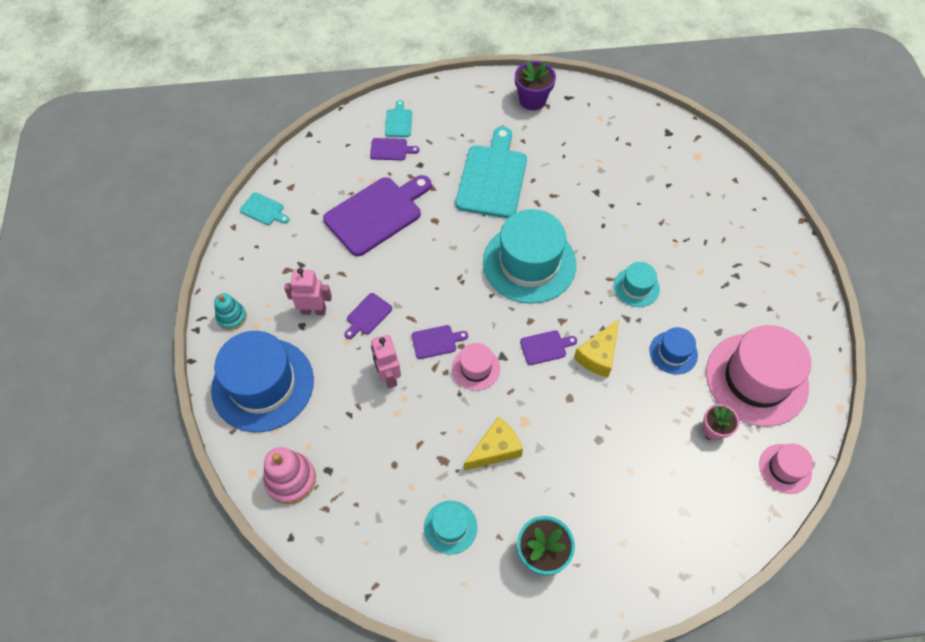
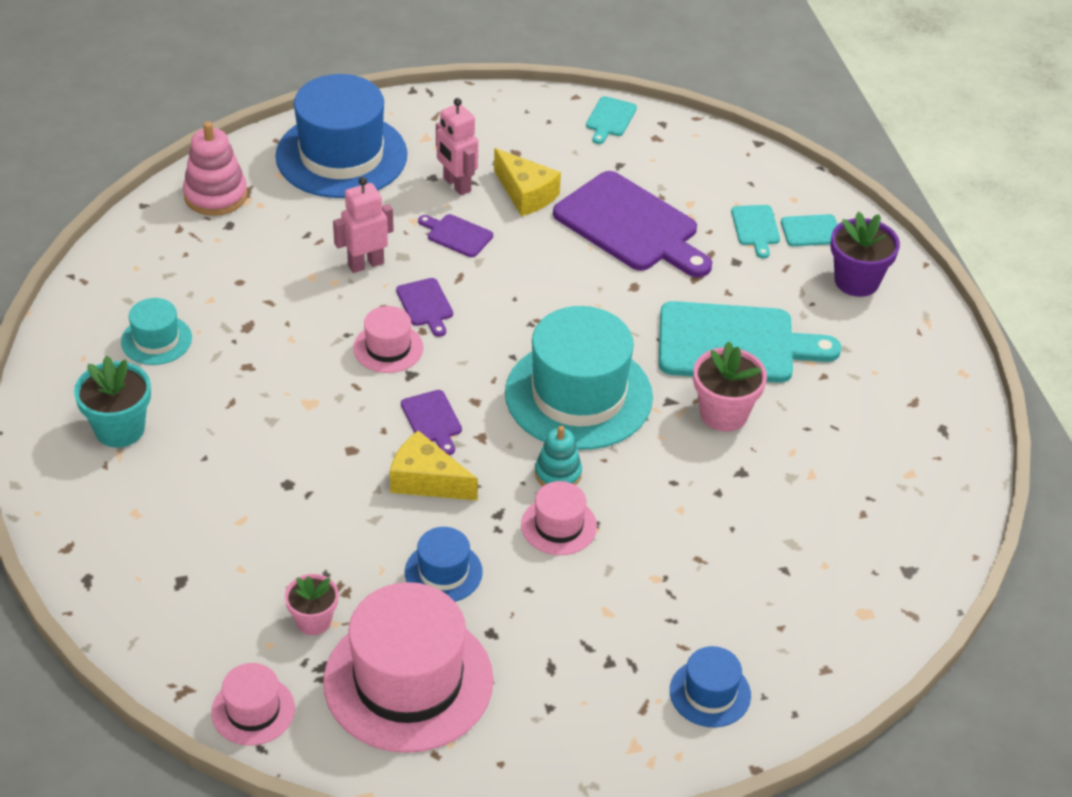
camera: 80 degrees right, 15 degrees down
(232, 317) = (434, 116): turquoise stacking toy -> turquoise stacking toy (558, 473)
(314, 310) = (456, 185): pink robot -> pink robot turned 150 degrees clockwise
(391, 149) = (755, 228): purple cutting board -> turquoise cutting board
(495, 449) = (266, 375): yellow cheese -> yellow cheese (526, 194)
(532, 100) = (918, 383): purple flower pot -> purple flower pot (856, 281)
(550, 192) = (723, 414): none -> pink flower pot
(636, 287) = (559, 526): turquoise hat -> pink hat
(754, 232) = (710, 693): none -> blue hat

